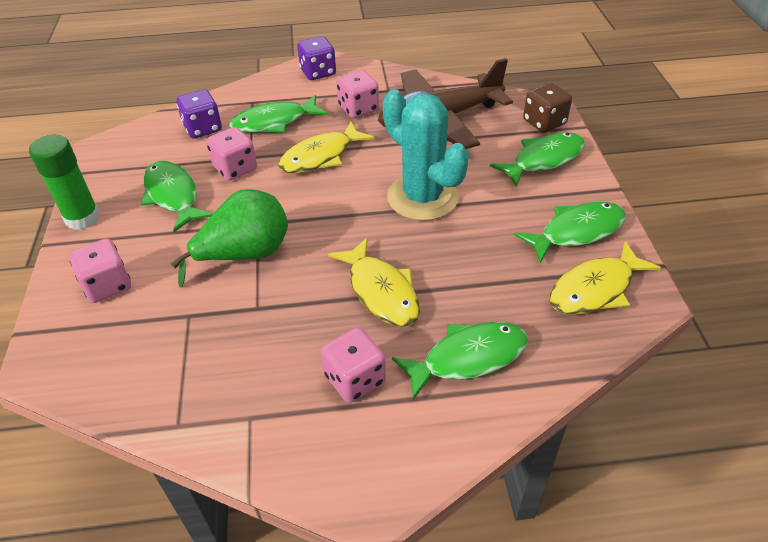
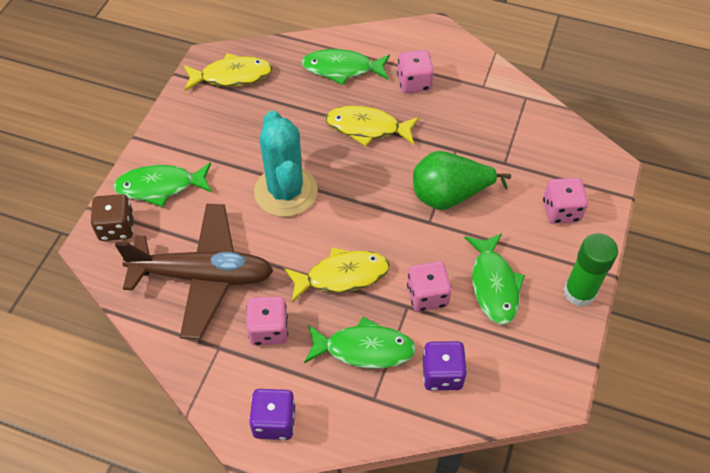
camera: 155 degrees left, 10 degrees up
(381, 291) = (367, 128): yellow fish -> yellow fish turned 75 degrees counterclockwise
(577, 232) = (202, 116): green fish -> none

